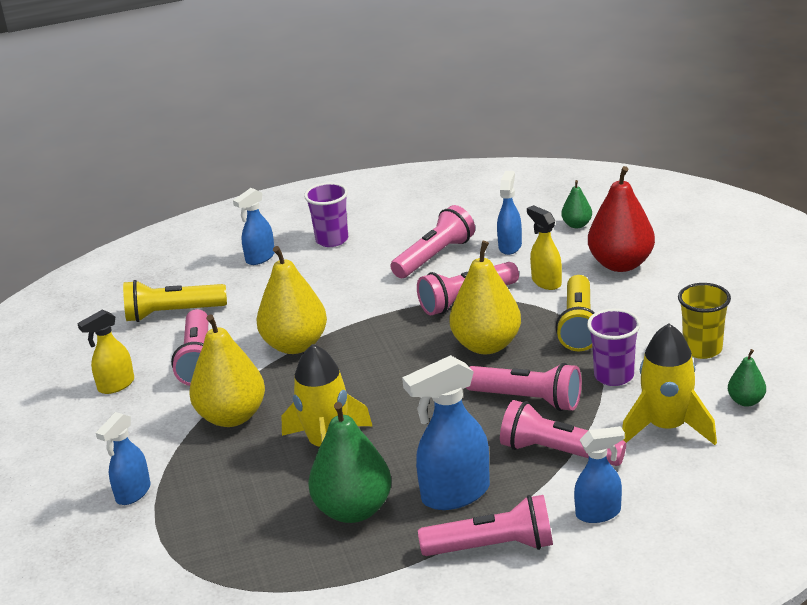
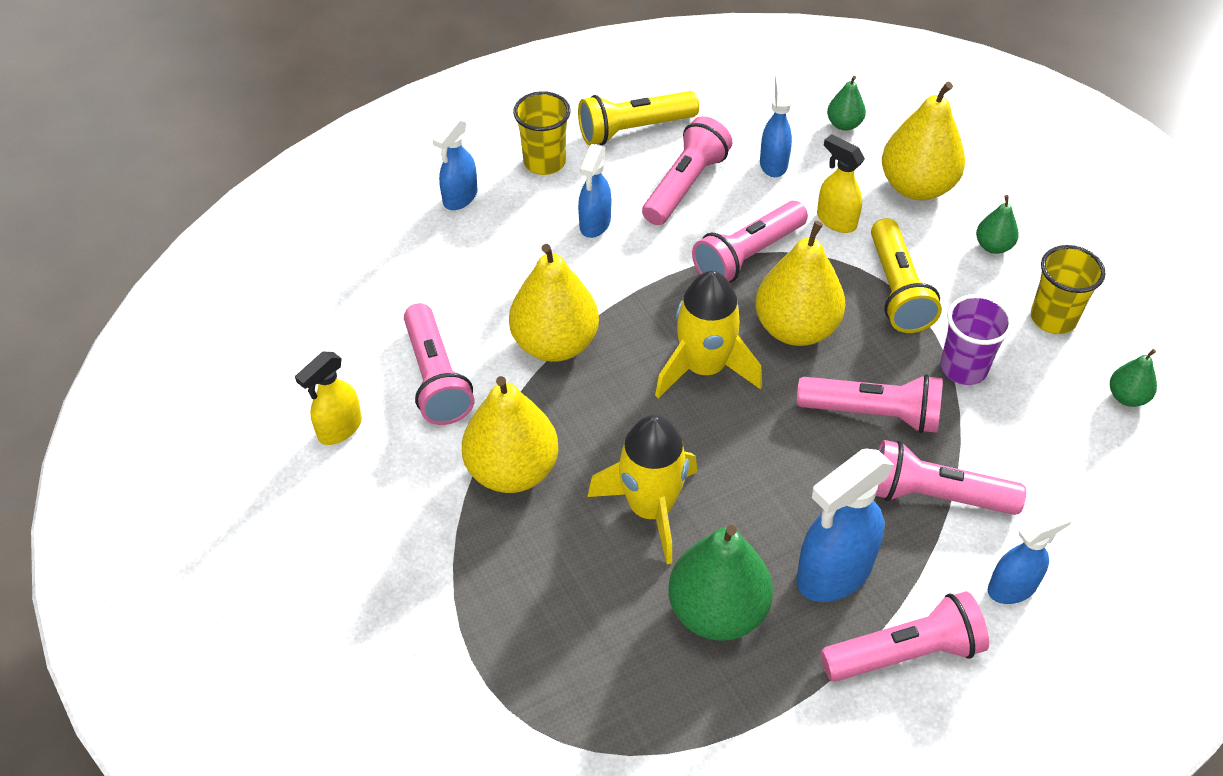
camera: 15 degrees left, 20 degrees up
(133, 493) = (424, 611): blue spray bottle -> blue spray bottle (594, 224)
(173, 313) = (375, 299): yellow flashlight -> yellow flashlight (634, 129)
(332, 240) = (544, 162): purple cup -> yellow cup
(621, 264) = (916, 187): red pear -> yellow pear
(667, 427) = (1050, 445): yellow rocket -> yellow rocket (704, 368)
(670, 302) = (993, 246): none -> green pear

